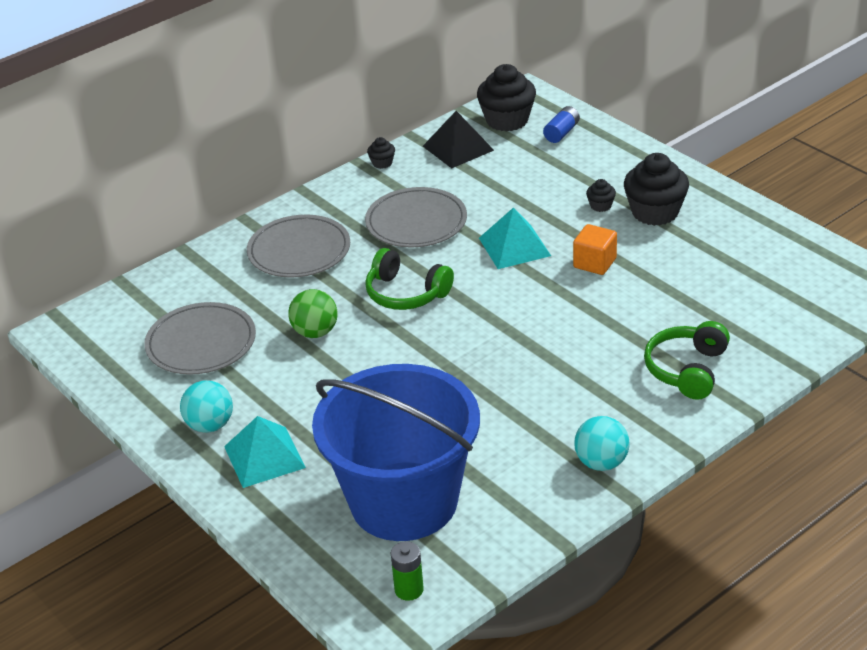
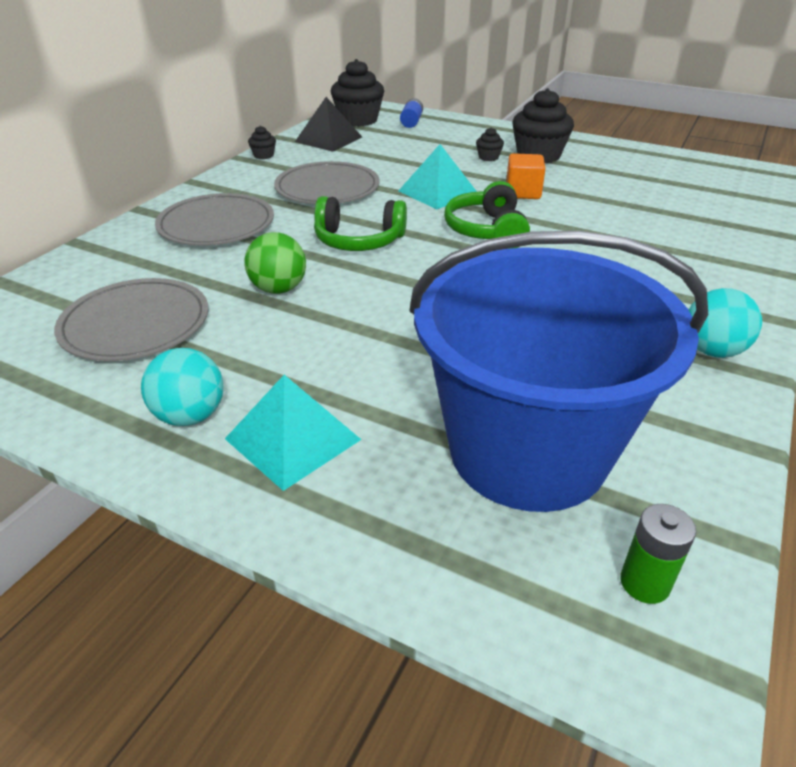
camera: 25 degrees left, 0 degrees up
(687, 370) = (695, 253): green headphones -> green headphones (487, 230)

